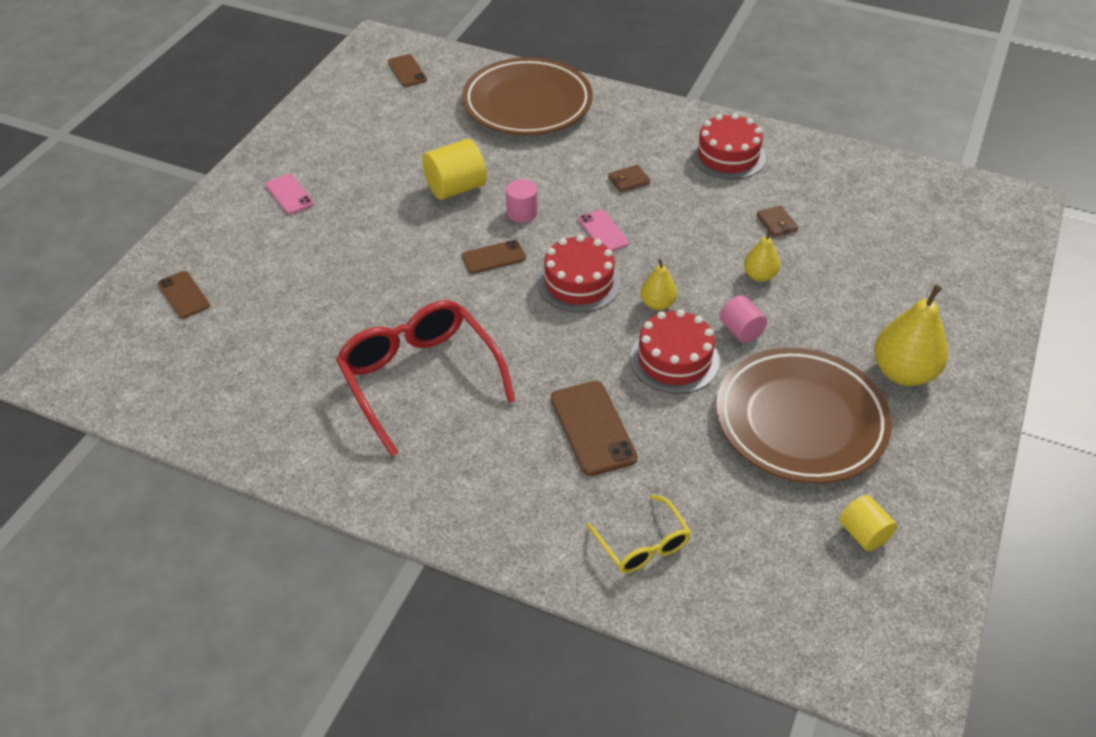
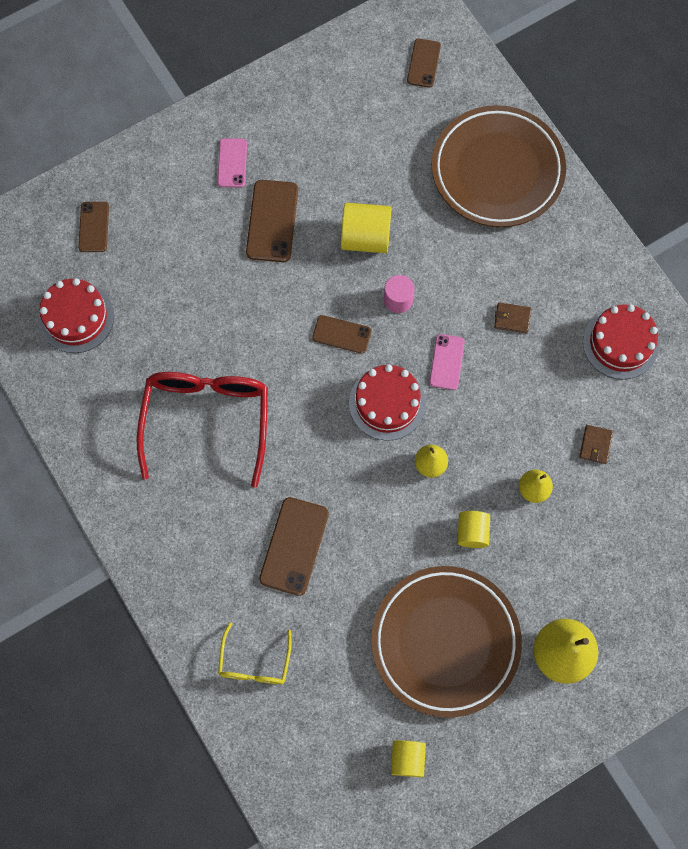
camera: 35 degrees right, 25 degrees up
(360, 214) = (272, 221): none -> brown phone
(674, 359) = (400, 525): red cake -> red cake (76, 317)
(740, 330) = (472, 532): pink cylinder -> yellow cylinder

